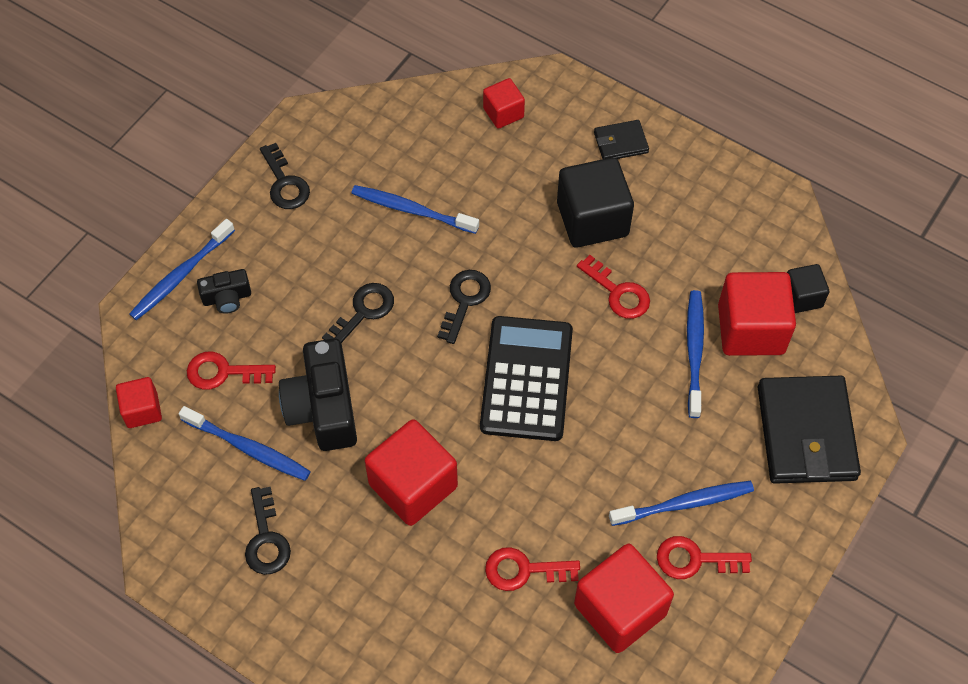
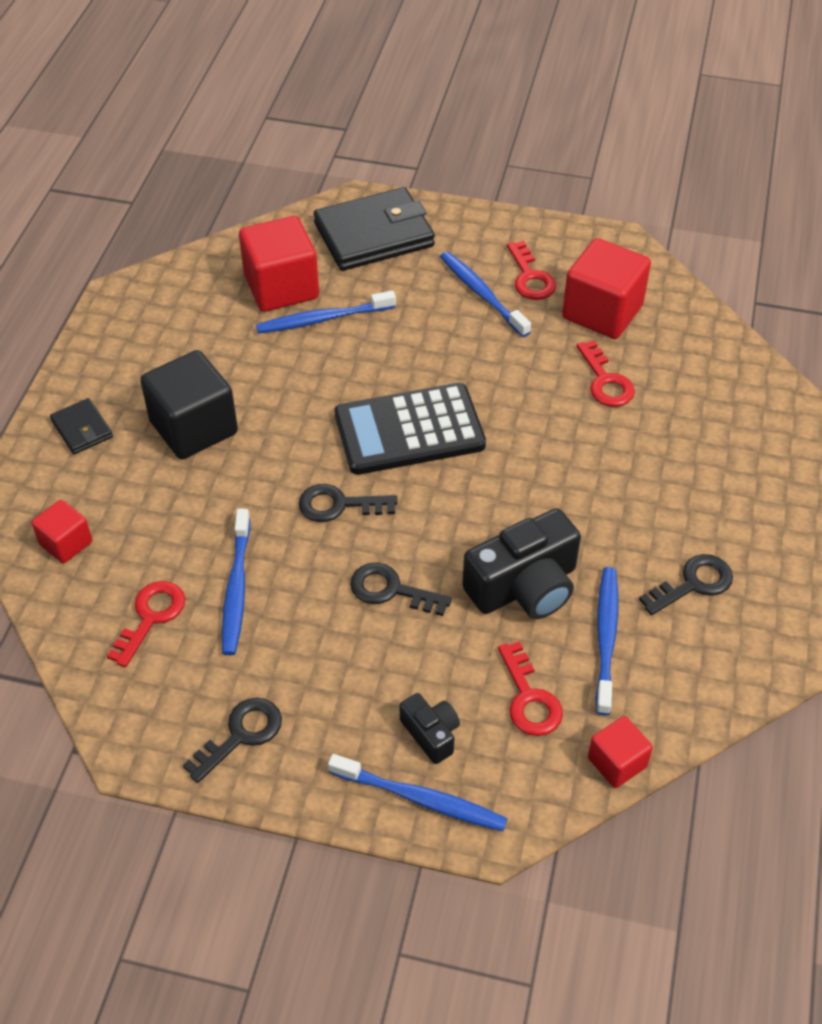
camera: 110 degrees left, 10 degrees down
(413, 485) = (569, 484): red cube -> none
(618, 293) = (278, 386): red key -> red key (151, 616)
(802, 297) = (231, 261): black cube -> none

